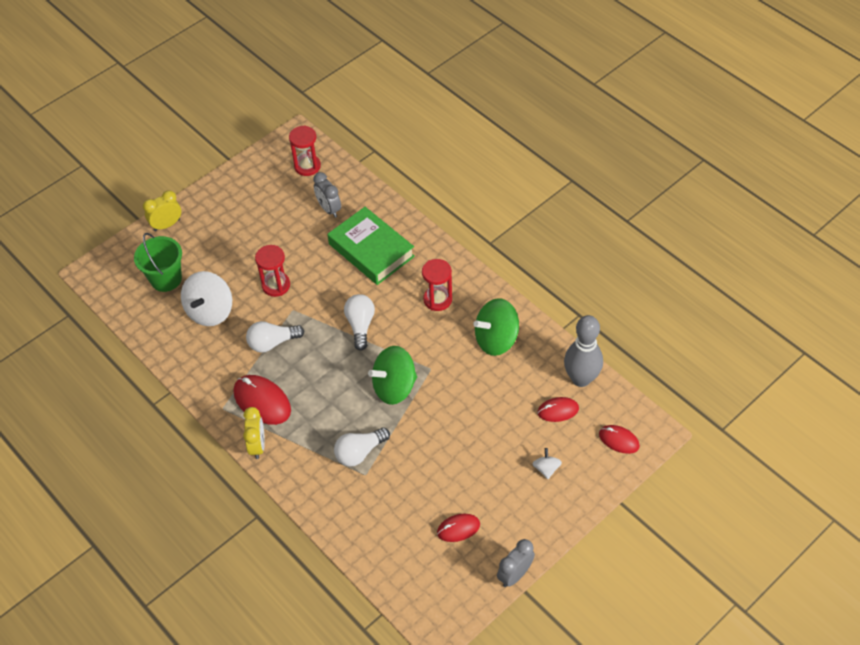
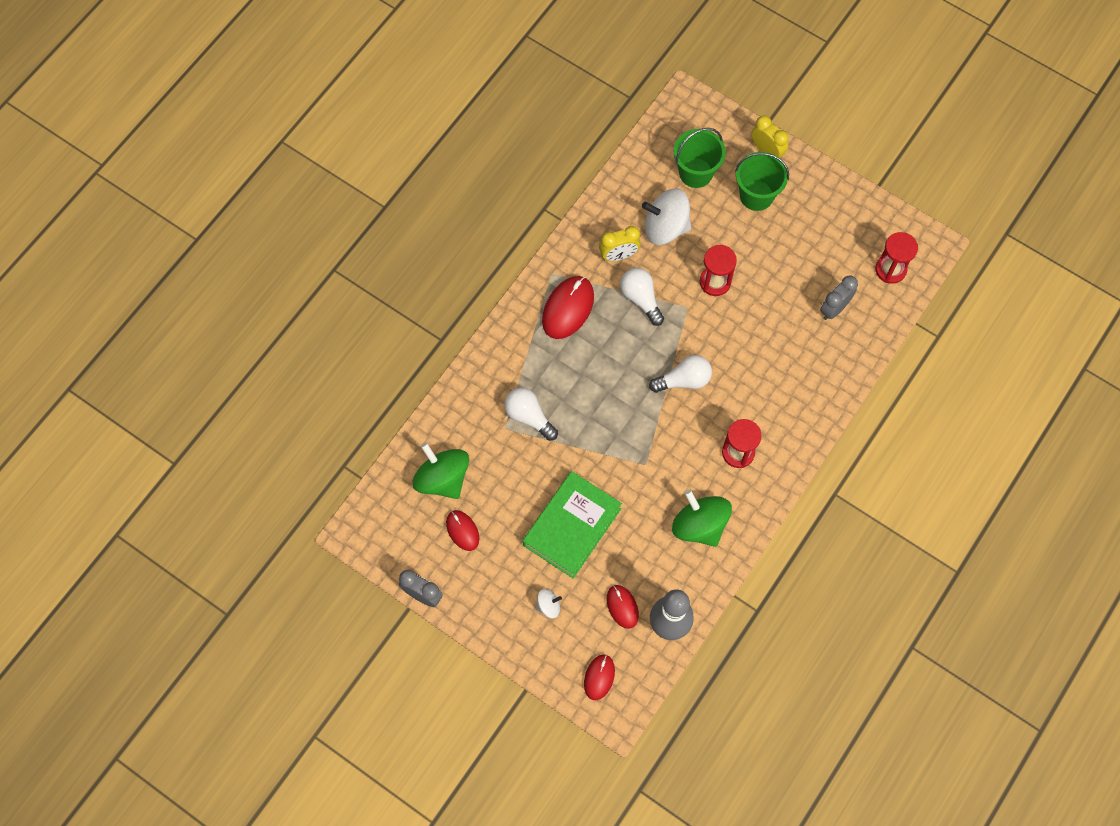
camera: 75 degrees right, 15 degrees up
(205, 240) = (756, 195): none -> green bucket
(257, 445) = (516, 318): yellow clock -> yellow clock (619, 255)
(371, 250) = (788, 367): green book -> green book (572, 527)
(394, 387) = (614, 433): green spinning top -> green spinning top (442, 479)

